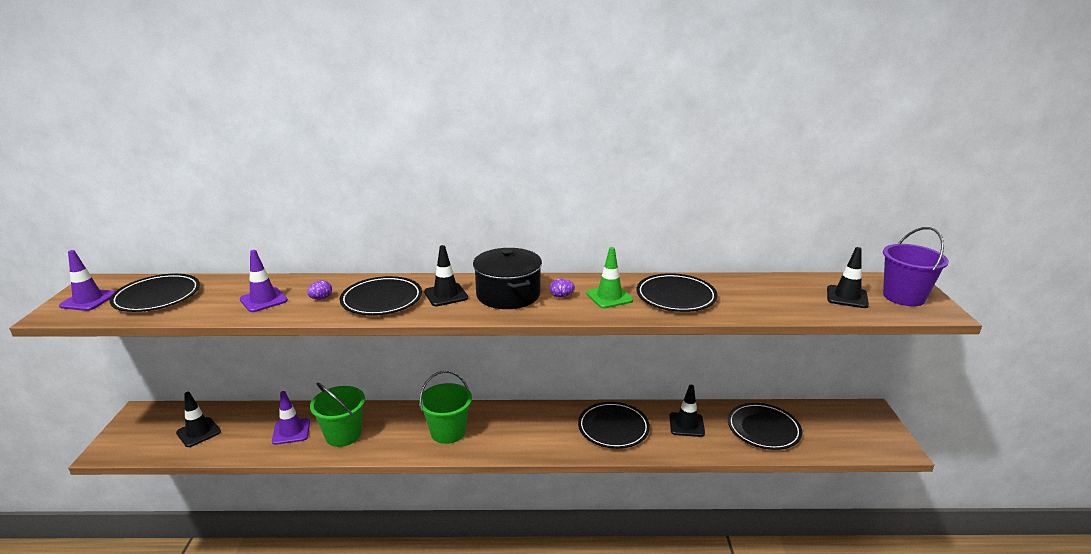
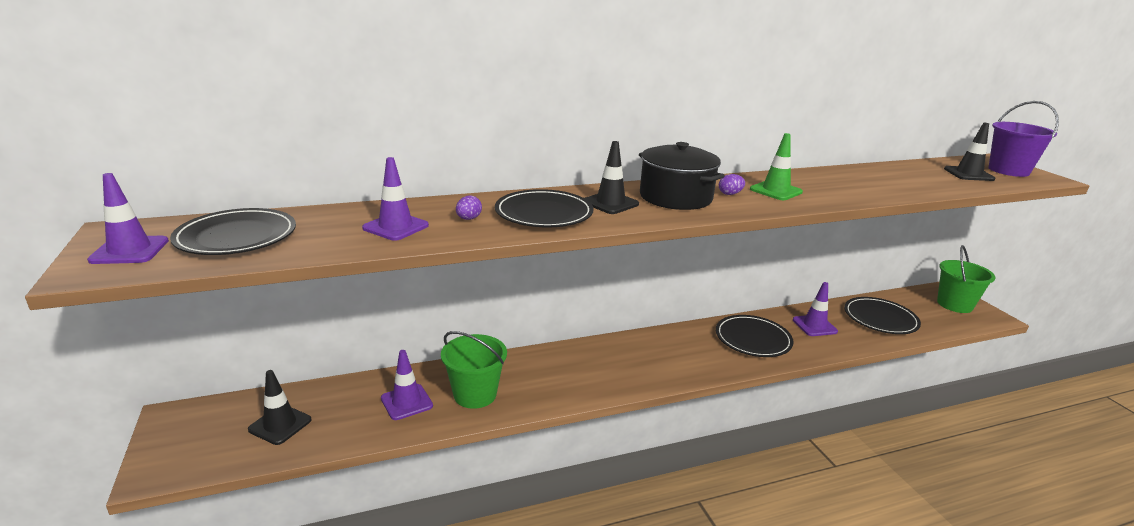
camera: 20 degrees left, 0 degrees up
(448, 432) = (592, 371): green bucket -> green bucket (954, 304)
(676, 296) = (833, 185): black plate -> none
(686, 425) = (814, 326): black traffic cone -> purple traffic cone

